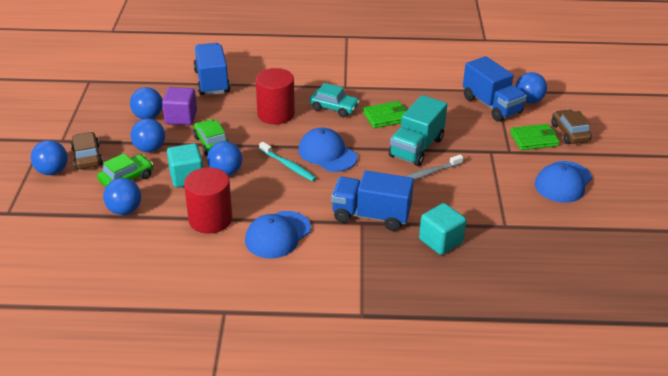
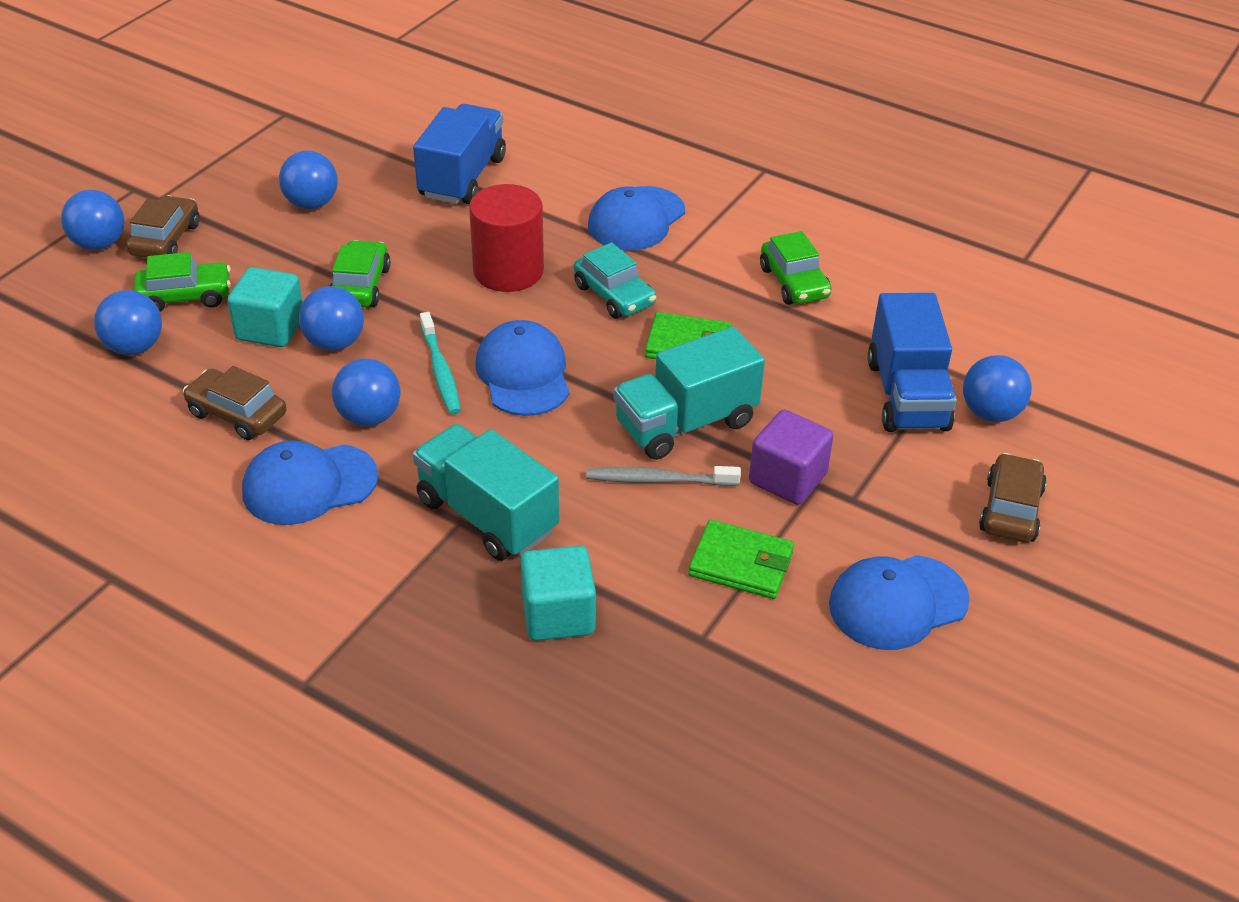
camera: 30 degrees right, 5 degrees up
(150, 149) = (263, 259): blue ball -> blue ball (369, 417)
(181, 118) = (357, 223): purple cube -> purple cube (787, 478)
(210, 219) = (237, 414): red cylinder -> brown car
(311, 74) = (636, 219): none -> blue cap
(371, 215) = (487, 516): blue truck -> turquoise truck
(404, 77) = (794, 283): none -> green car
(534, 139) = (924, 494): green wallet -> green wallet (741, 563)

